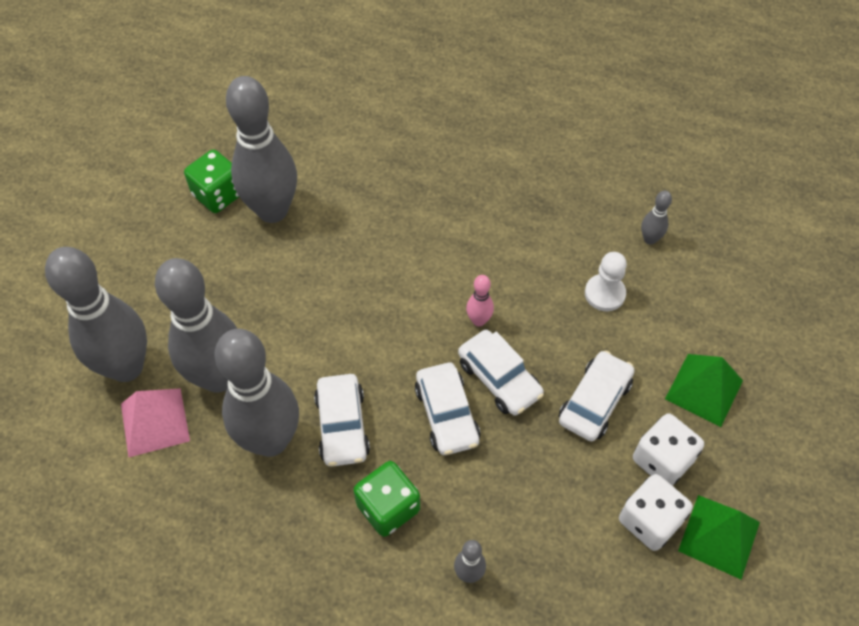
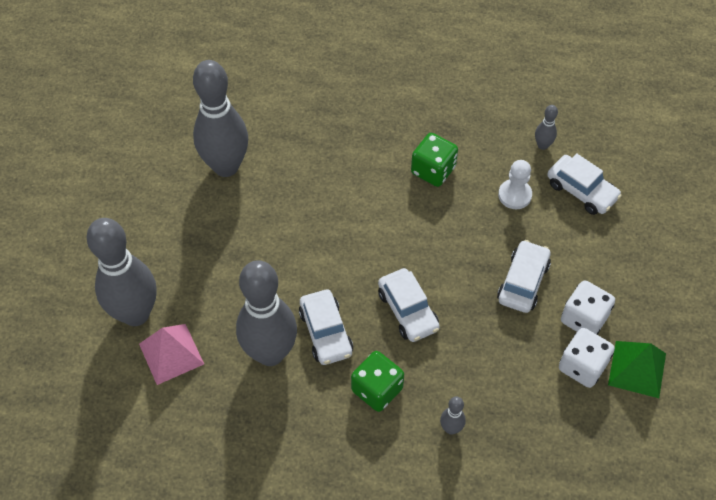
camera: 10 degrees left, 0 degrees up
(218, 195) = (176, 159): green dice -> green dice (433, 170)
(218, 377) = (215, 310): grey bowling pin -> none
(478, 320) = (417, 232): pink bowling pin -> none
(499, 379) = (444, 276): white car -> white car (581, 190)
(704, 389) = (606, 259): green pyramid -> none

